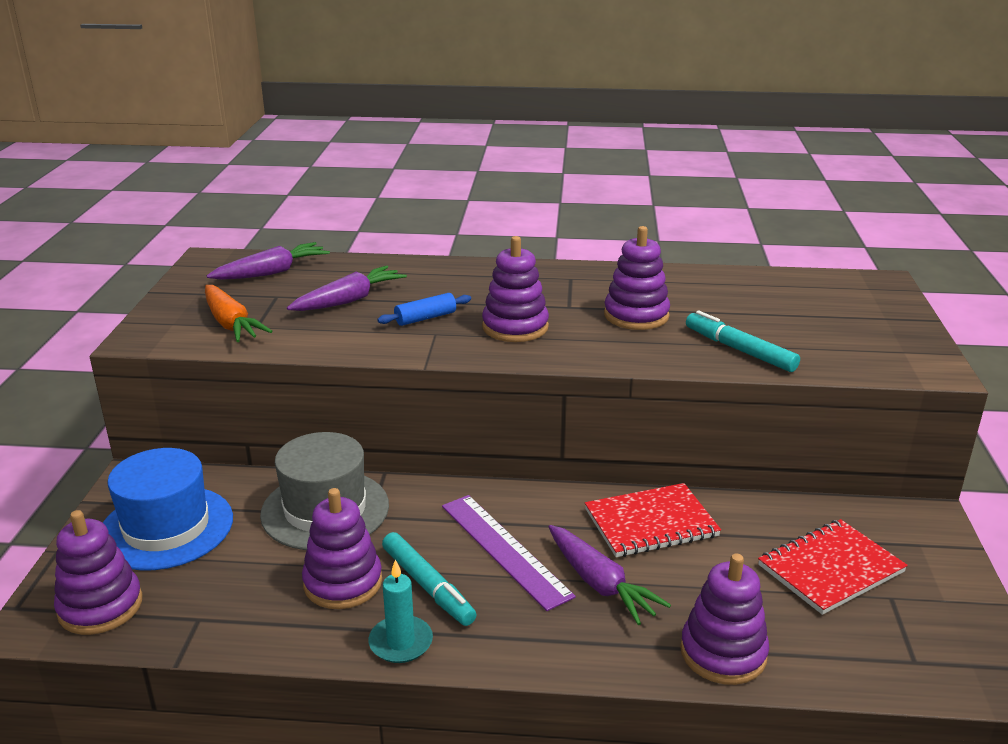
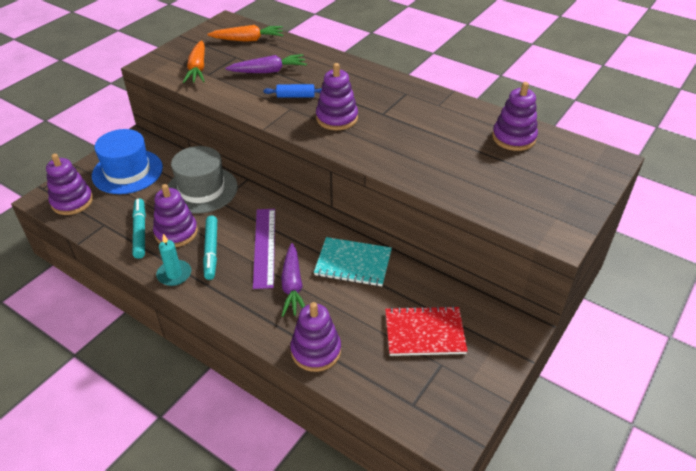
camera: 30 degrees right, 15 degrees up
(271, 272) = (248, 40): purple carrot -> orange carrot
(636, 315) = (415, 133): purple stacking toy -> purple stacking toy (513, 138)
(651, 523) = (353, 263): red notebook -> turquoise notebook
(739, 350) = (449, 179): turquoise marker -> turquoise marker (140, 232)

